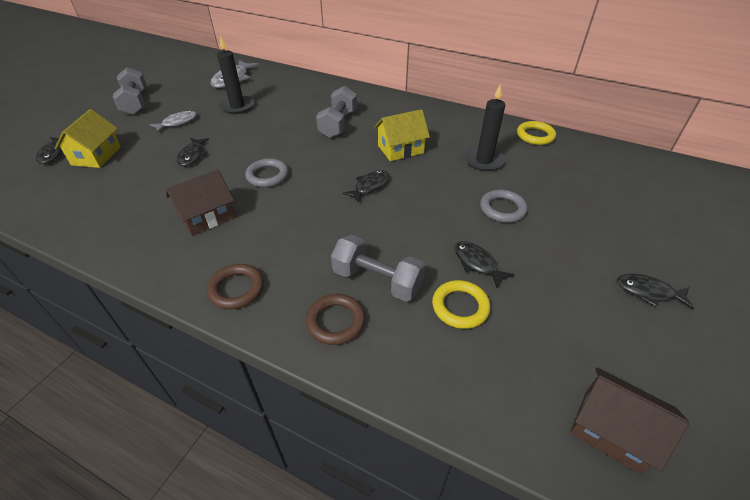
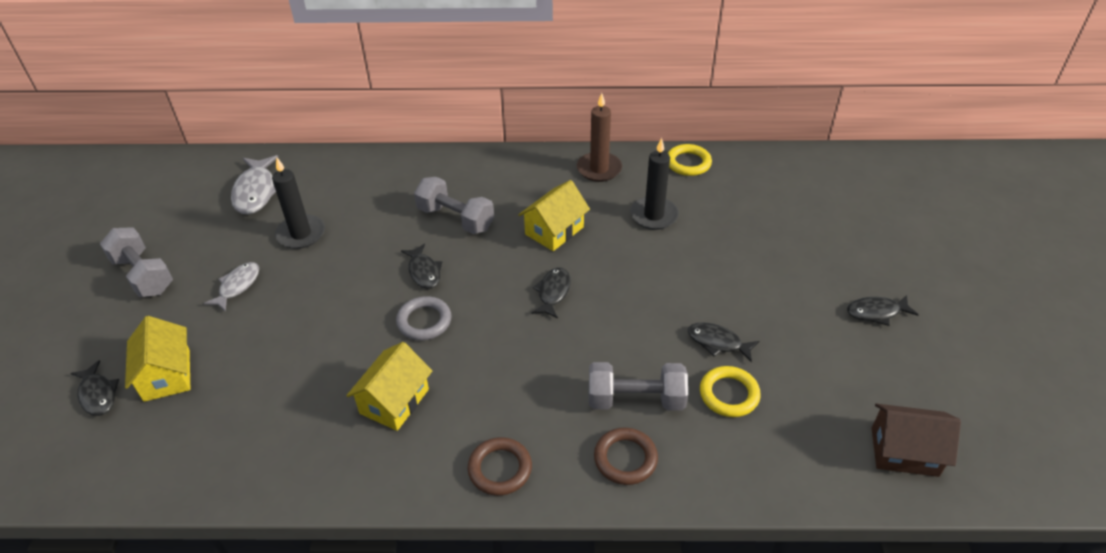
camera: 25 degrees left, 0 degrees up
(192, 155) = (303, 328): black fish -> black fish (424, 272)
(206, 217) = (394, 401): brown house -> yellow house
(338, 124) = (455, 219): grey dumbbell -> grey dumbbell turned 45 degrees counterclockwise
(462, 122) = (599, 169): none -> brown candle
(502, 209) = (706, 270): grey ring -> none

